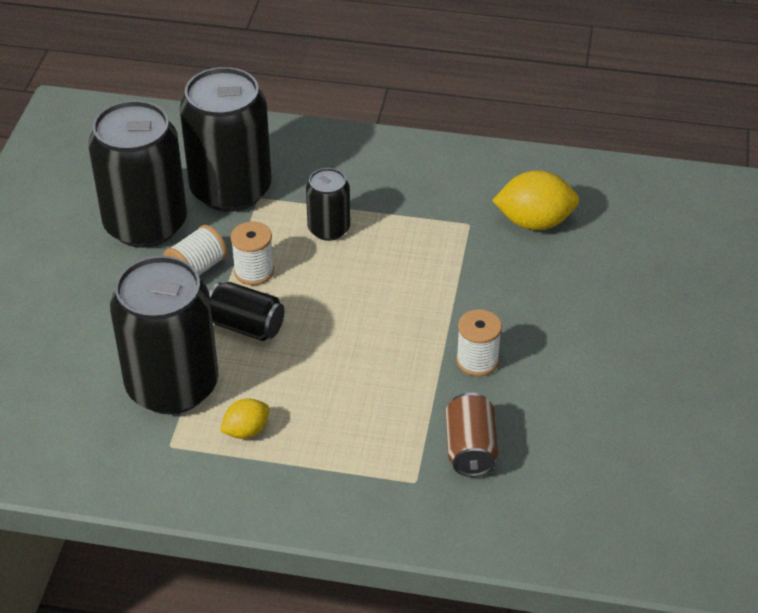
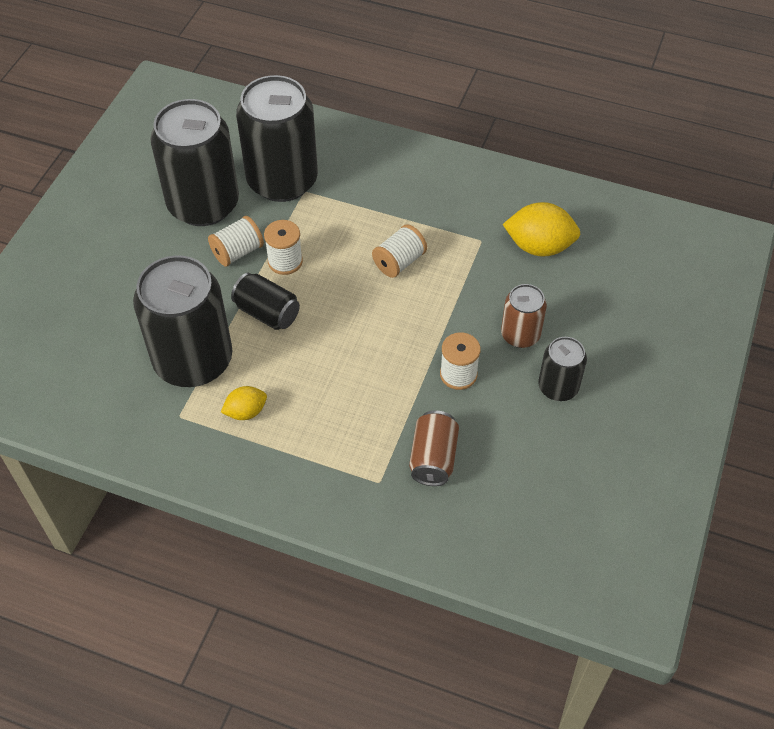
camera: 10 degrees right, 10 degrees up
(329, 229) = (358, 229): black can -> black can (558, 387)
(383, 256) = (399, 262): none -> white spool
(535, 312) = (520, 335): none -> brown can

